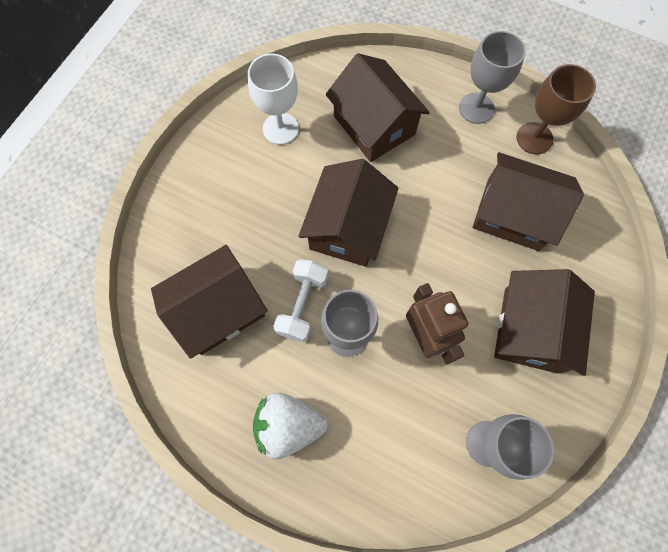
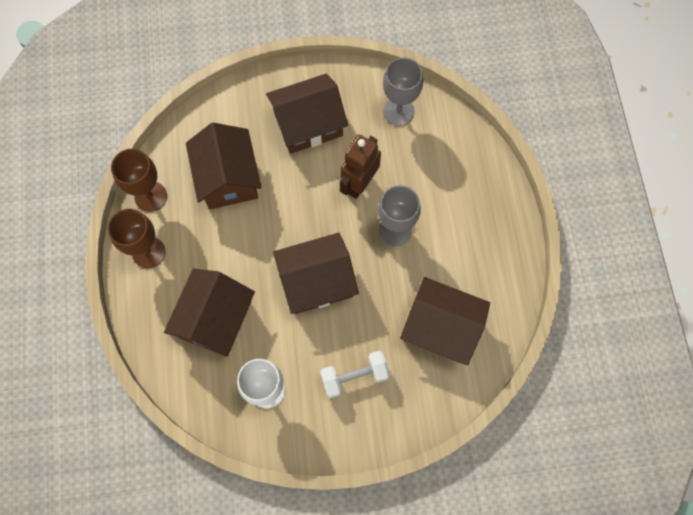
camera: 125 degrees left, 0 degrees up
(288, 425) = (476, 228): white strawberry -> none
(302, 305) = (395, 273): white dumbbell -> white dumbbell (354, 376)
(476, 108) = (148, 252): grey goblet -> brown goblet

